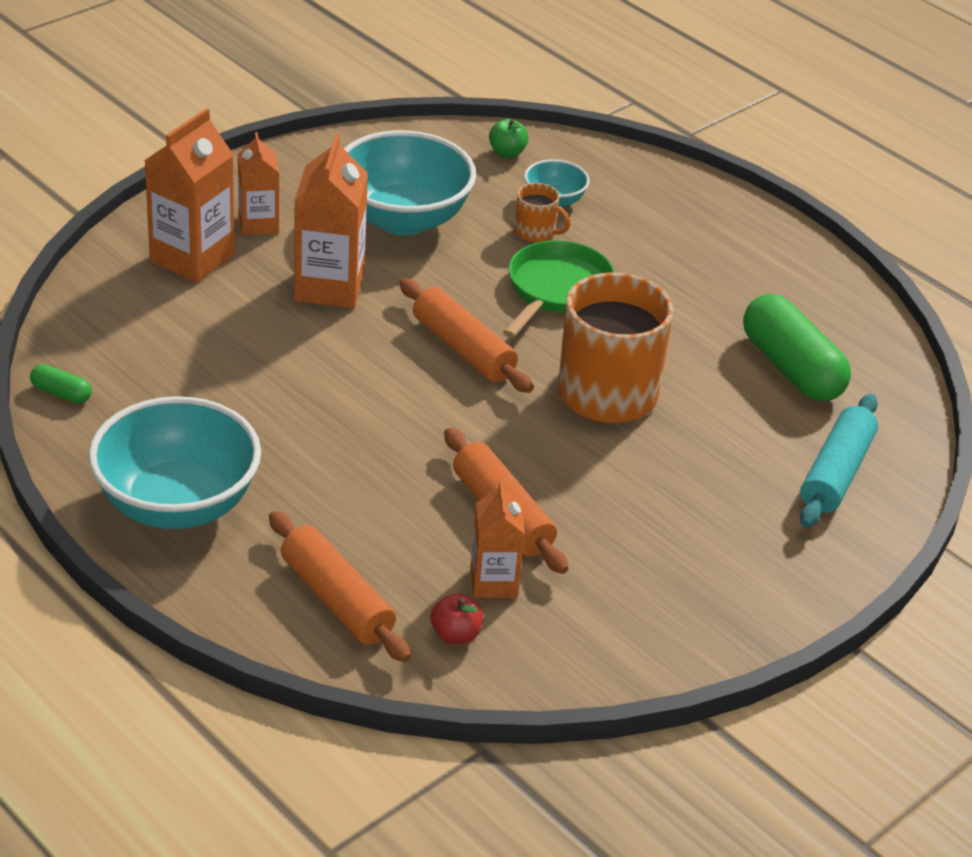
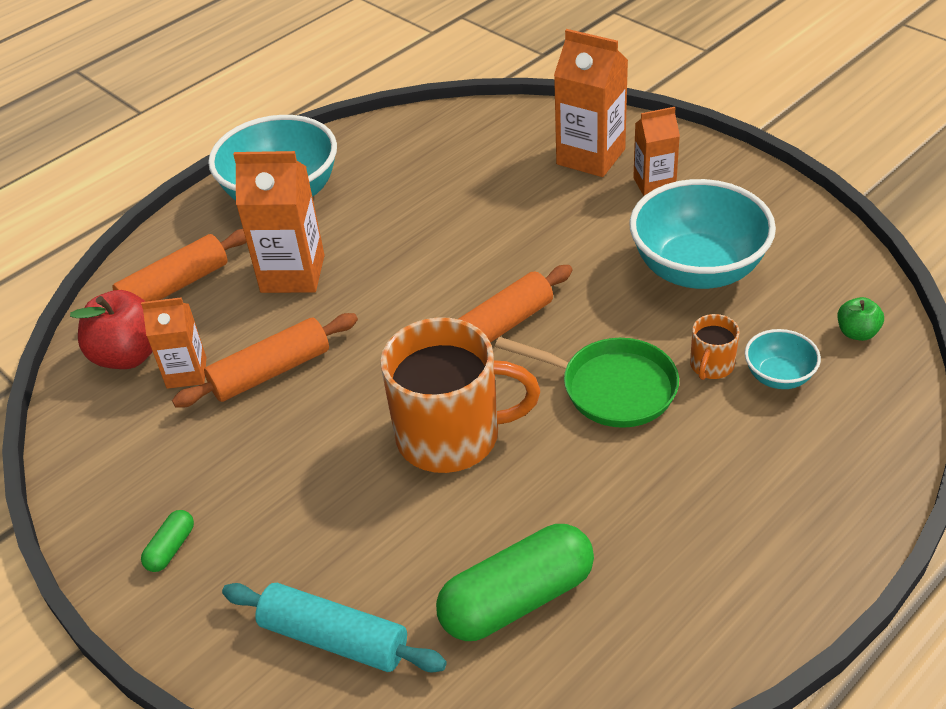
camera: 95 degrees right, 5 degrees up
(61, 393) = (403, 125): green capsule -> green capsule (171, 548)
(329, 287) = (572, 236): orange carton -> orange carton (292, 274)
(455, 635) = (129, 355): red apple -> red apple, size x1.89

